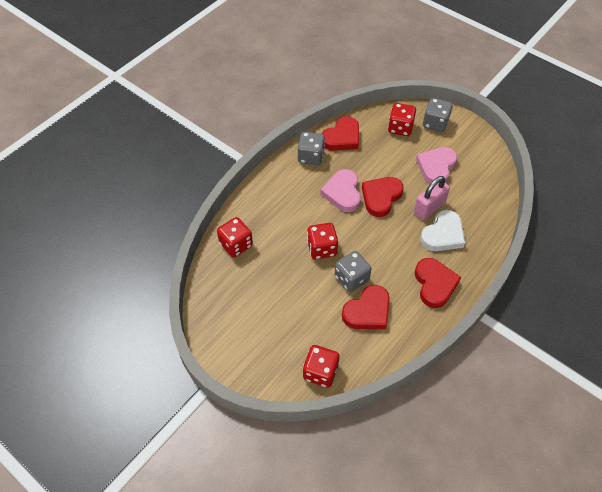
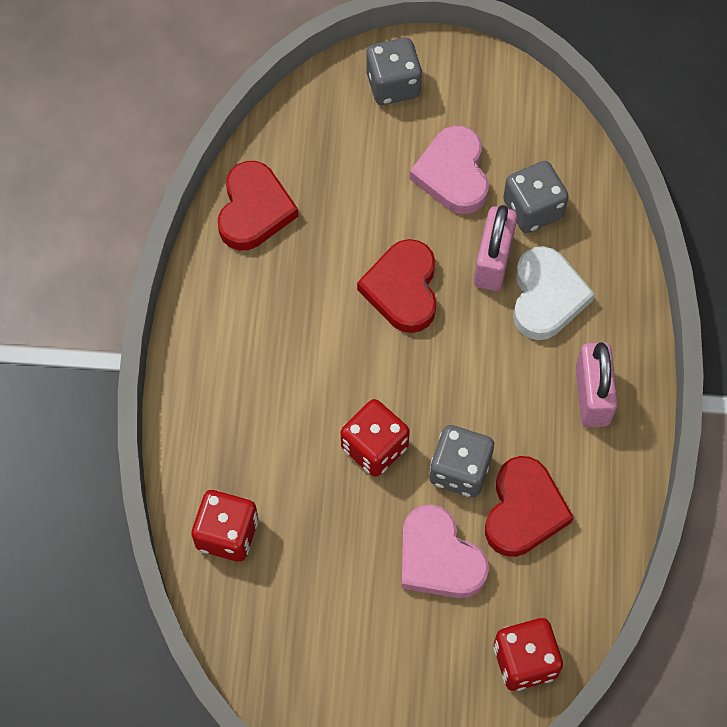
camera: 35 degrees left, 10 degrees up
(311, 157) = (228, 282): grey dice -> grey dice (533, 209)
(342, 193) = (334, 320): pink heart -> pink heart (439, 558)
(400, 128) = (340, 130): red dice -> none
(434, 284) = (592, 395): red heart -> pink padlock

